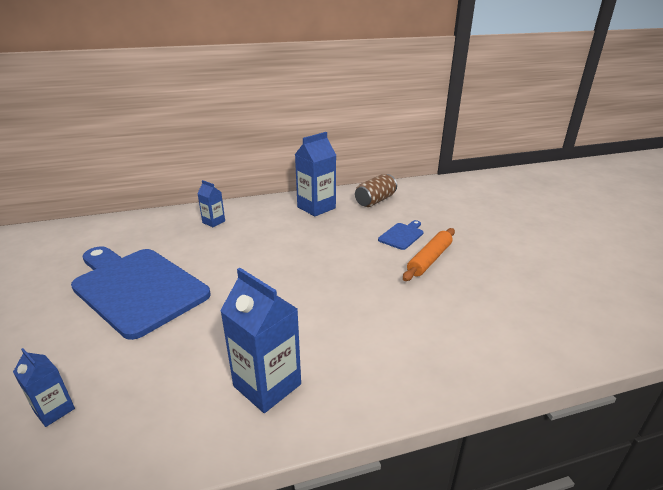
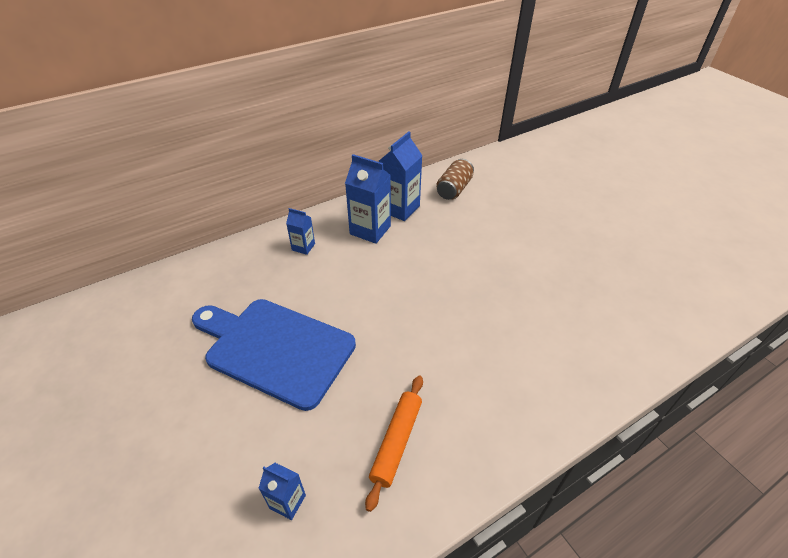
camera: 15 degrees left, 15 degrees up
(267, 385) = (461, 427): blue carton -> blue carton (370, 230)
(402, 235) = (500, 231): blue cutting board -> none
(429, 259) = (537, 257): orange rolling pin -> orange rolling pin (396, 442)

